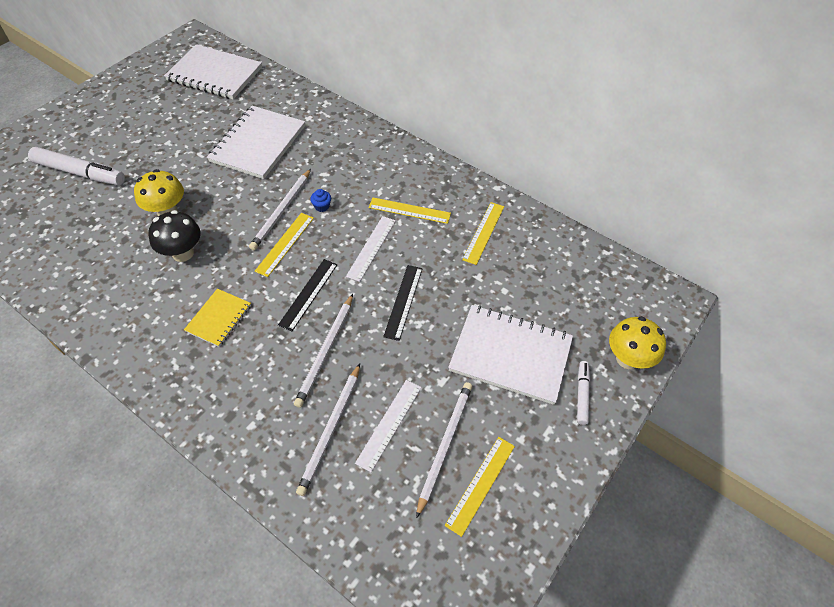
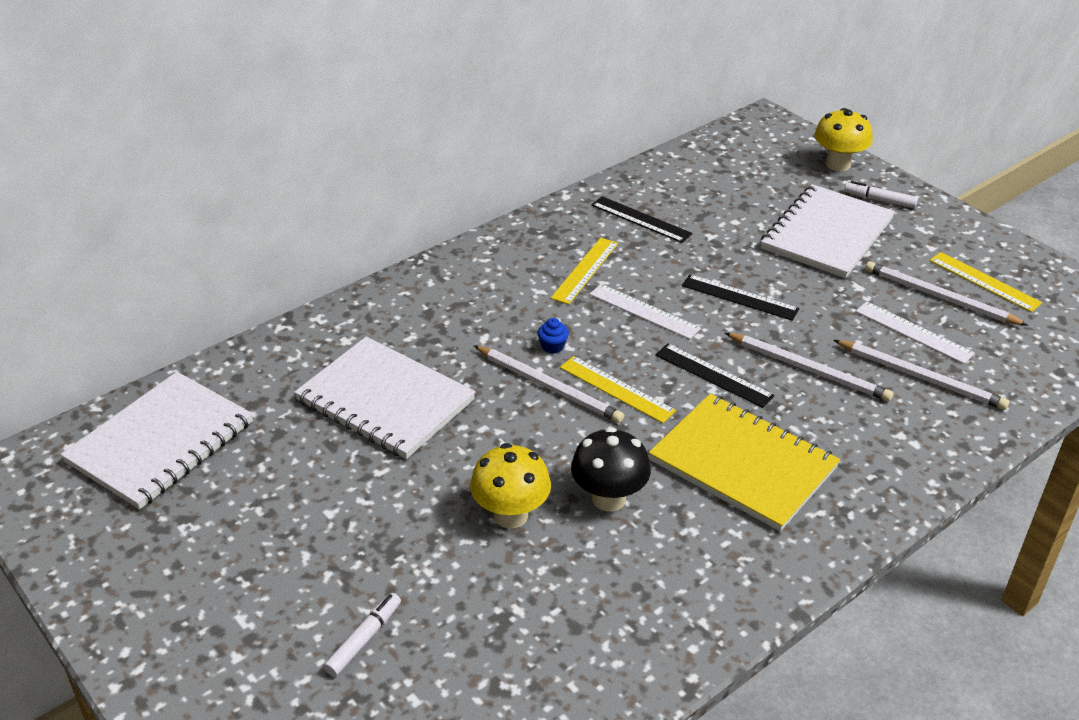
camera: 75 degrees left, 15 degrees down
(79, 173) = (363, 639): white marker -> white marker, size x0.53
(218, 318) = (742, 464): yellow notebook -> yellow notebook, size x1.88
(483, 232) = (641, 219): yellow ruler -> black ruler

